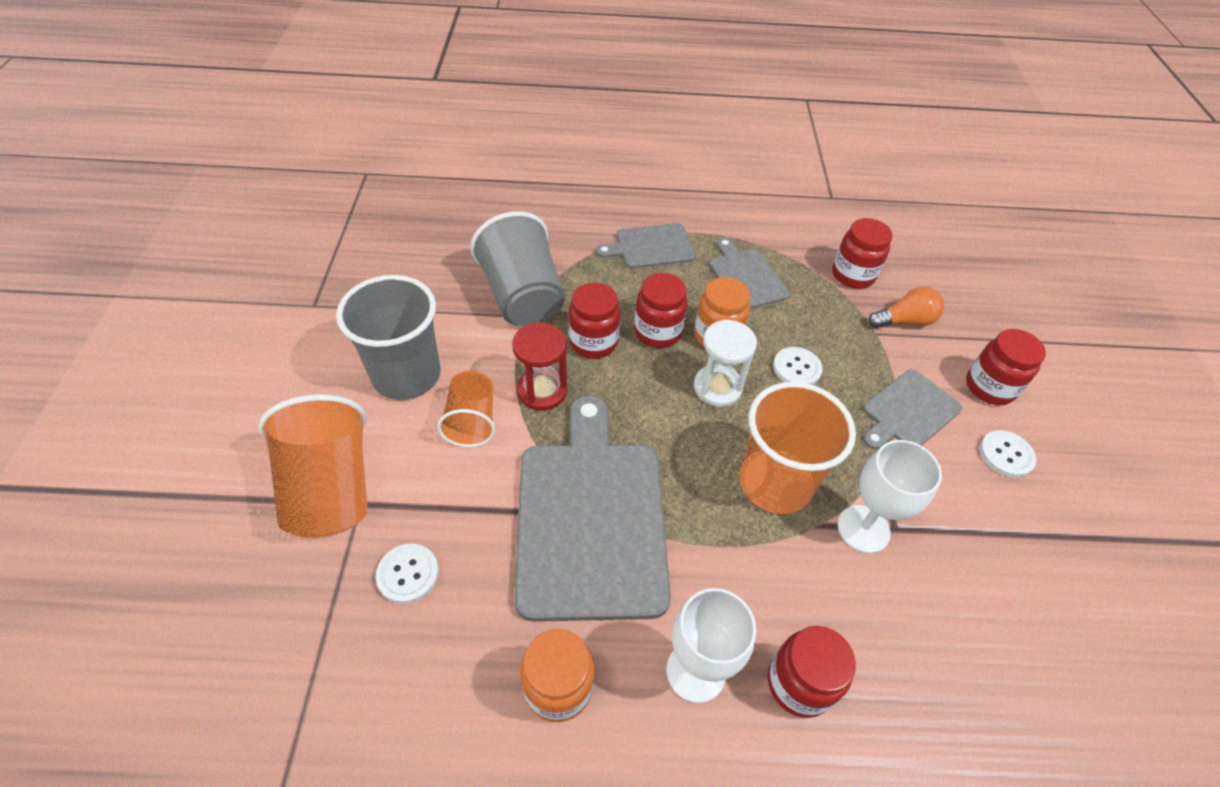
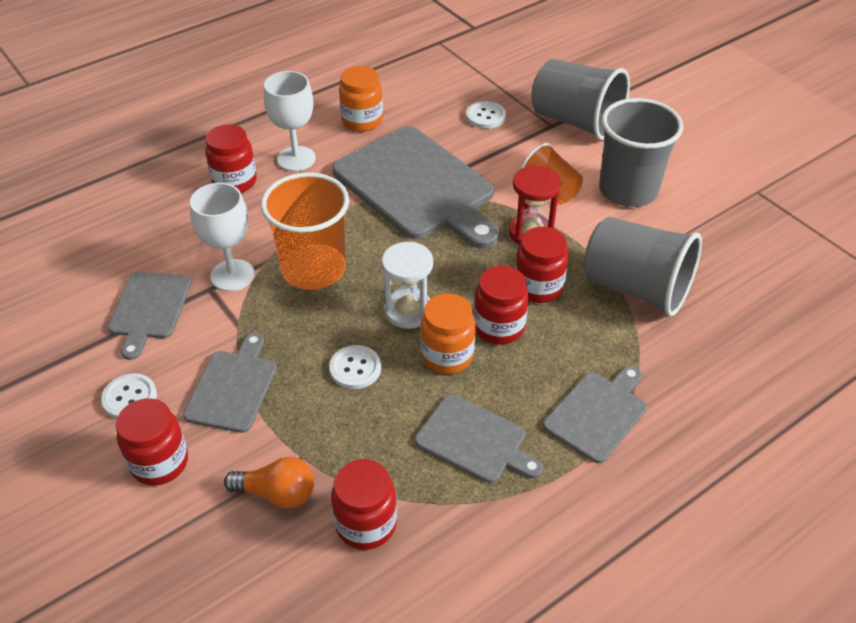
camera: 145 degrees right, 5 degrees down
(331, 489) = (576, 122): orange cup -> grey cup
(904, 321) = (277, 493): orange light bulb -> orange light bulb turned 120 degrees counterclockwise
(967, 541) = (149, 309): none -> grey cutting board

